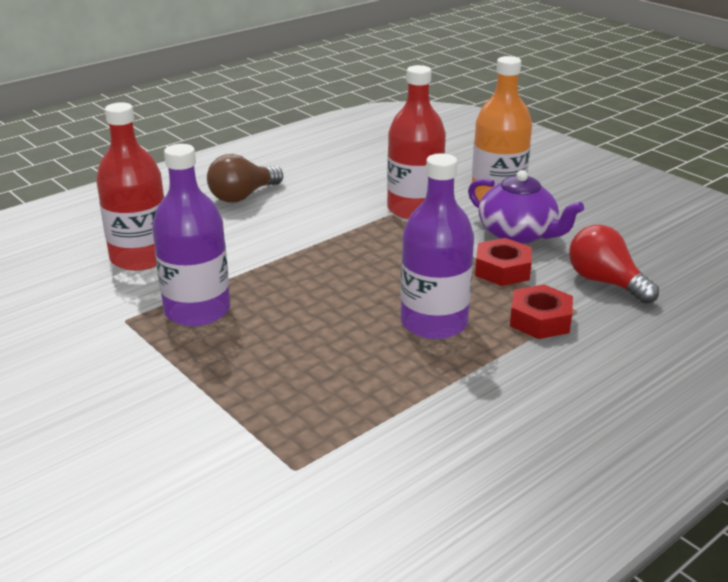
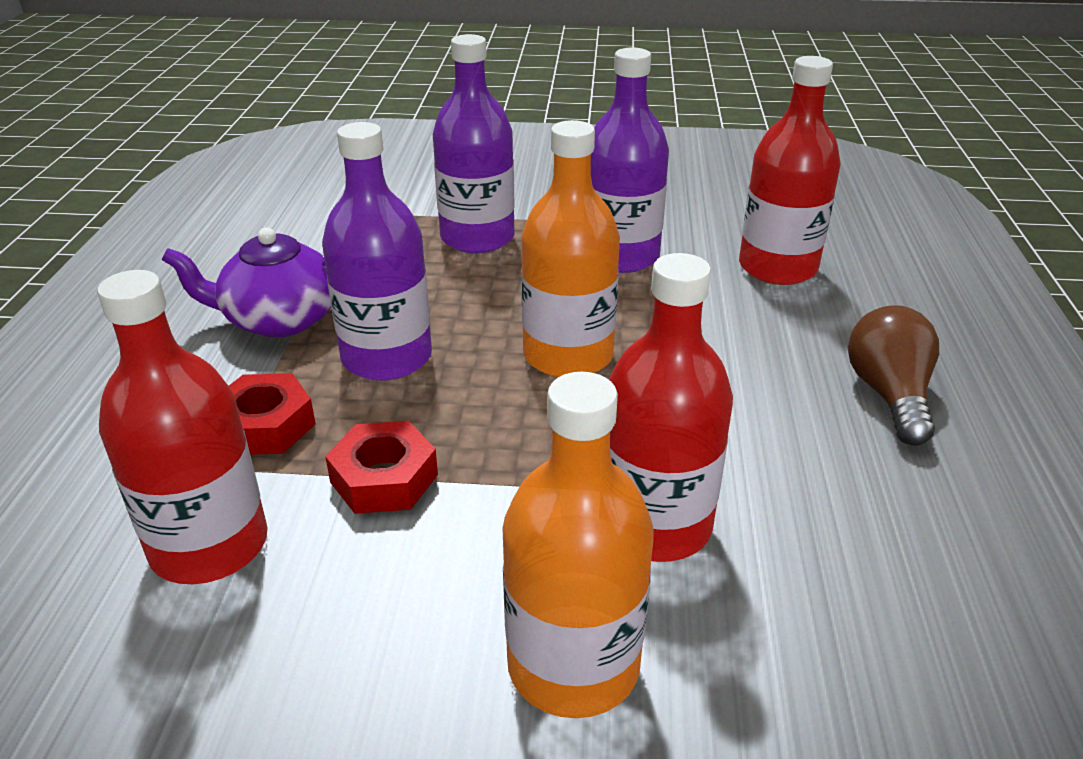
camera: 135 degrees right, 5 degrees up
(251, 379) = (477, 238): none -> purple bottle
(338, 275) = (568, 355): none -> orange bottle
(518, 234) = (432, 574): purple teapot -> purple teapot (279, 319)
(605, 282) = (209, 545): red light bulb -> red bottle

